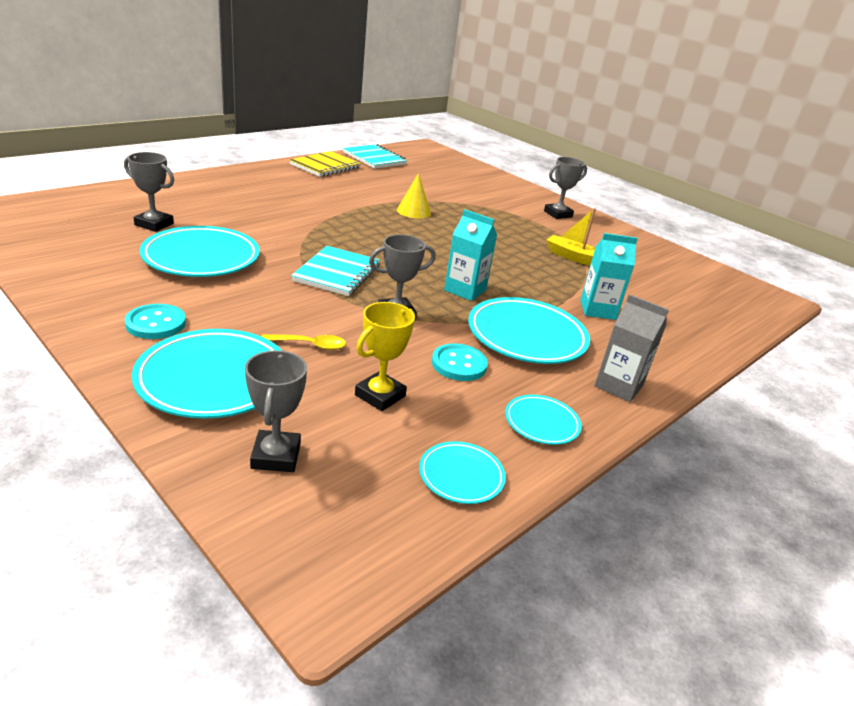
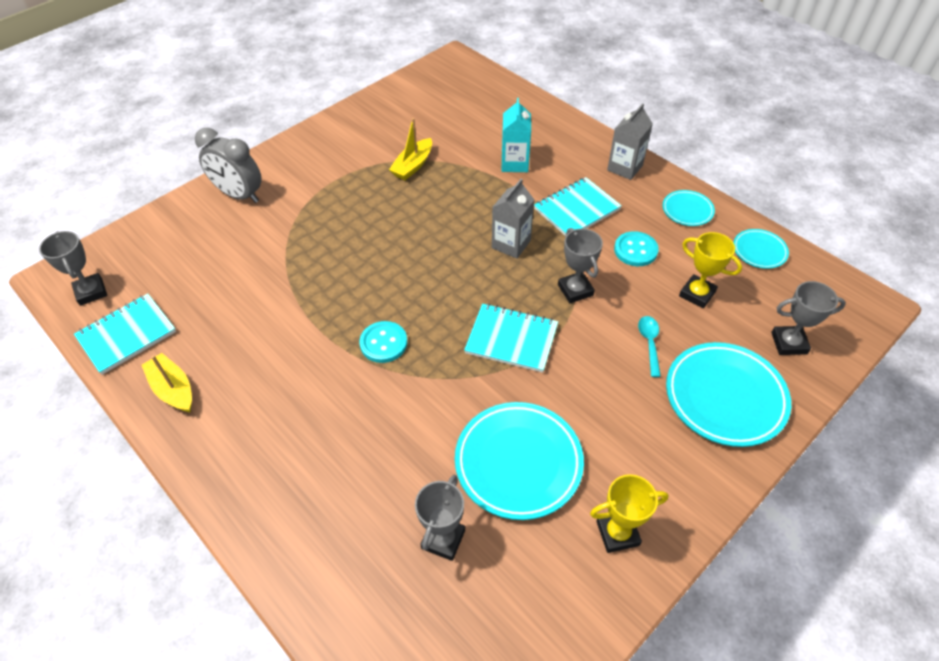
camera: 85 degrees left, 20 degrees up
(102, 287) = (617, 533): none -> yellow trophy
(156, 323) = (664, 462): turquoise button -> turquoise button (383, 343)
(310, 345) = (649, 343): yellow spoon -> turquoise spoon
(325, 166) = (173, 389): yellow notebook -> yellow boat
(413, 211) = (326, 285): yellow cone -> none
(465, 290) = (511, 244): turquoise carton -> grey carton
(514, 192) = (239, 195): none -> grey clock
(526, 336) = (577, 209): turquoise plate -> turquoise notebook
(558, 214) = (300, 165): grey trophy -> grey trophy (91, 292)

